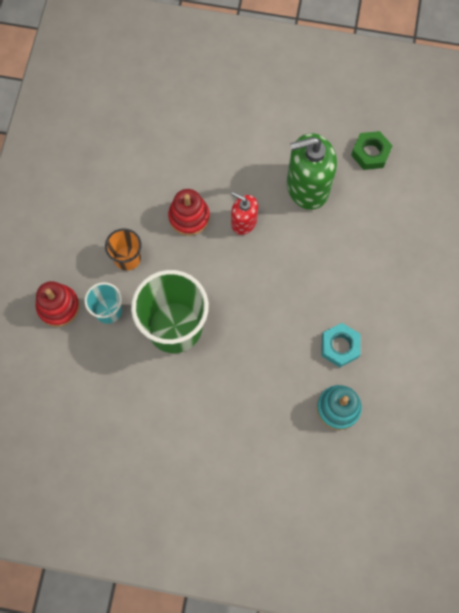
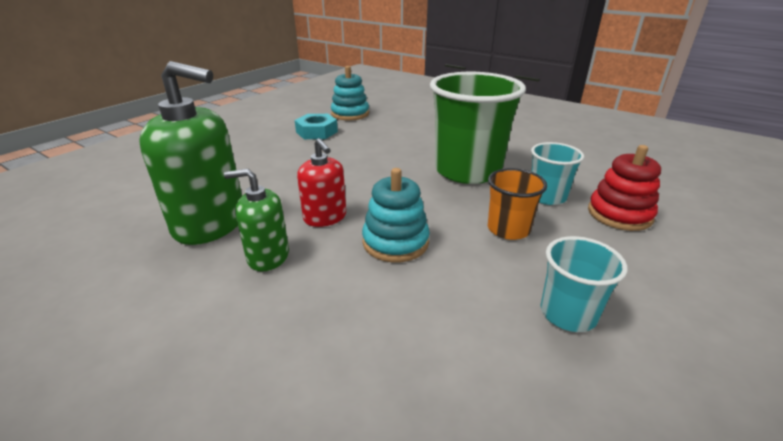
camera: 155 degrees left, 40 degrees down
(87, 200) = (568, 313): none -> turquoise cup
(189, 217) = (395, 242): red stacking toy -> turquoise stacking toy
(251, 176) = (268, 256): none -> green soap dispenser
(370, 153) = (90, 229): green nut -> none

